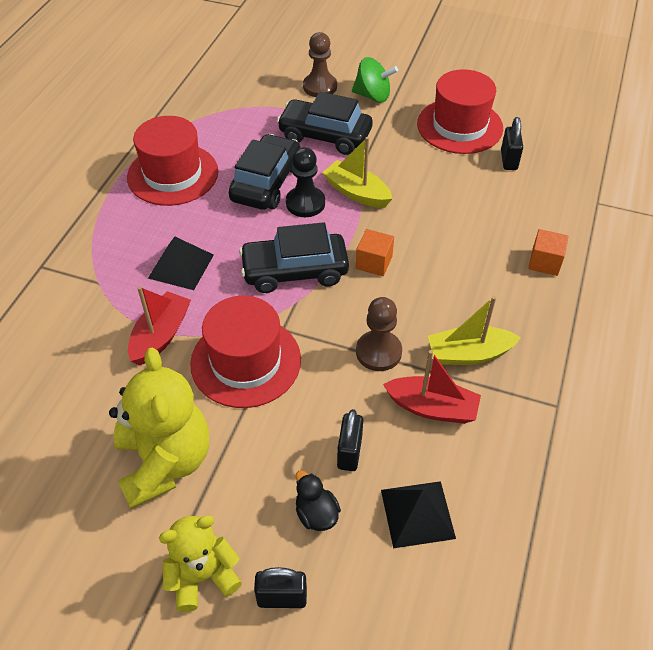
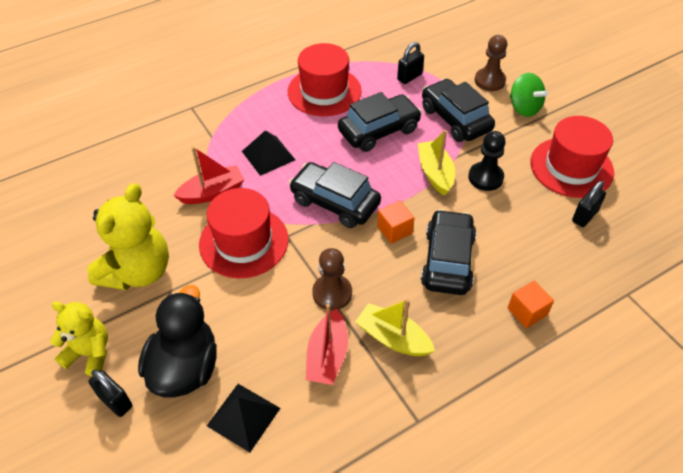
camera: 40 degrees right, 0 degrees up
(305, 203) = (390, 160): black pawn -> black pawn (485, 177)
(316, 514) = (185, 367): black duck -> black duck, size x2.15
(349, 452) = (244, 345): black padlock -> black padlock (409, 77)
(432, 407) = (327, 356): red boat -> red boat turned 45 degrees clockwise
(444, 260) = (447, 260): none -> black car

